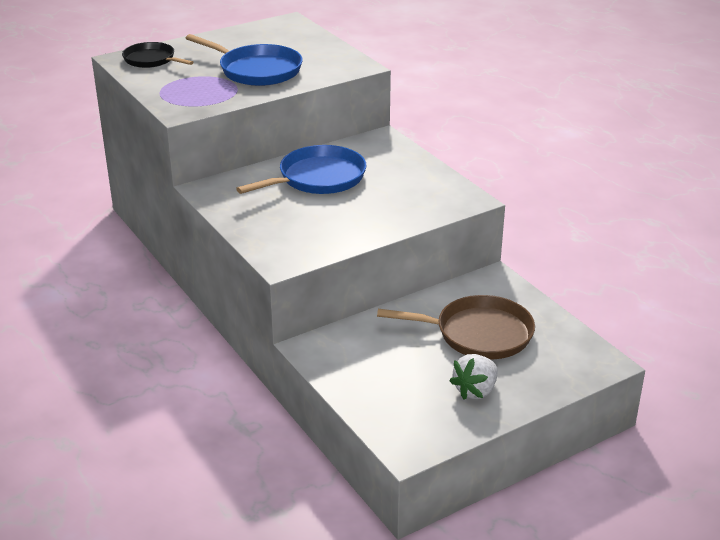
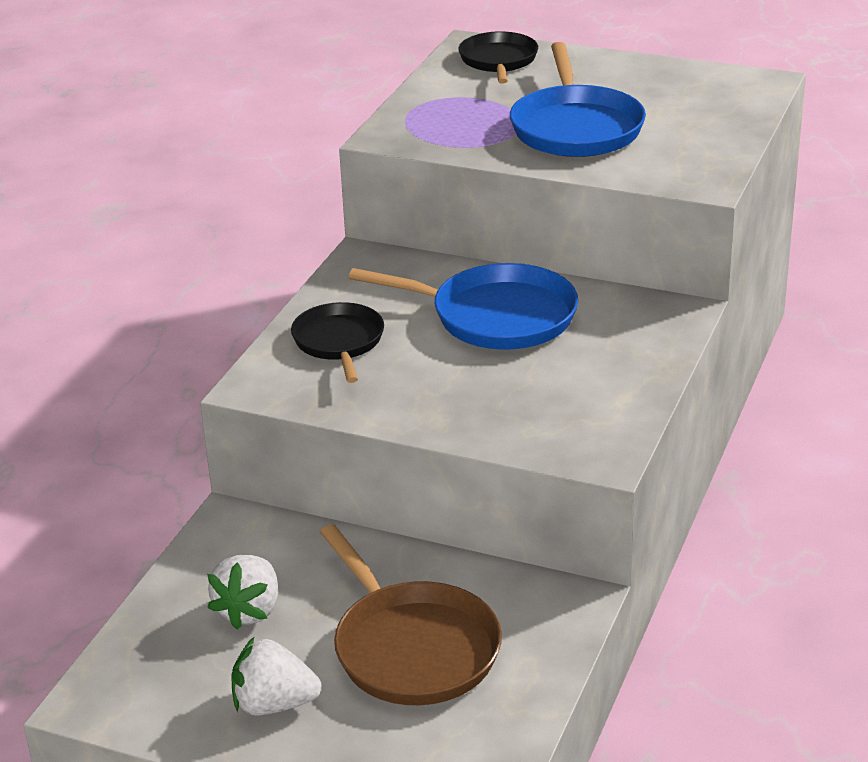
camera: 55 degrees right, 0 degrees up
(276, 225) = (339, 342): none -> black pan
(393, 370) = (249, 610): none -> white strawberry

